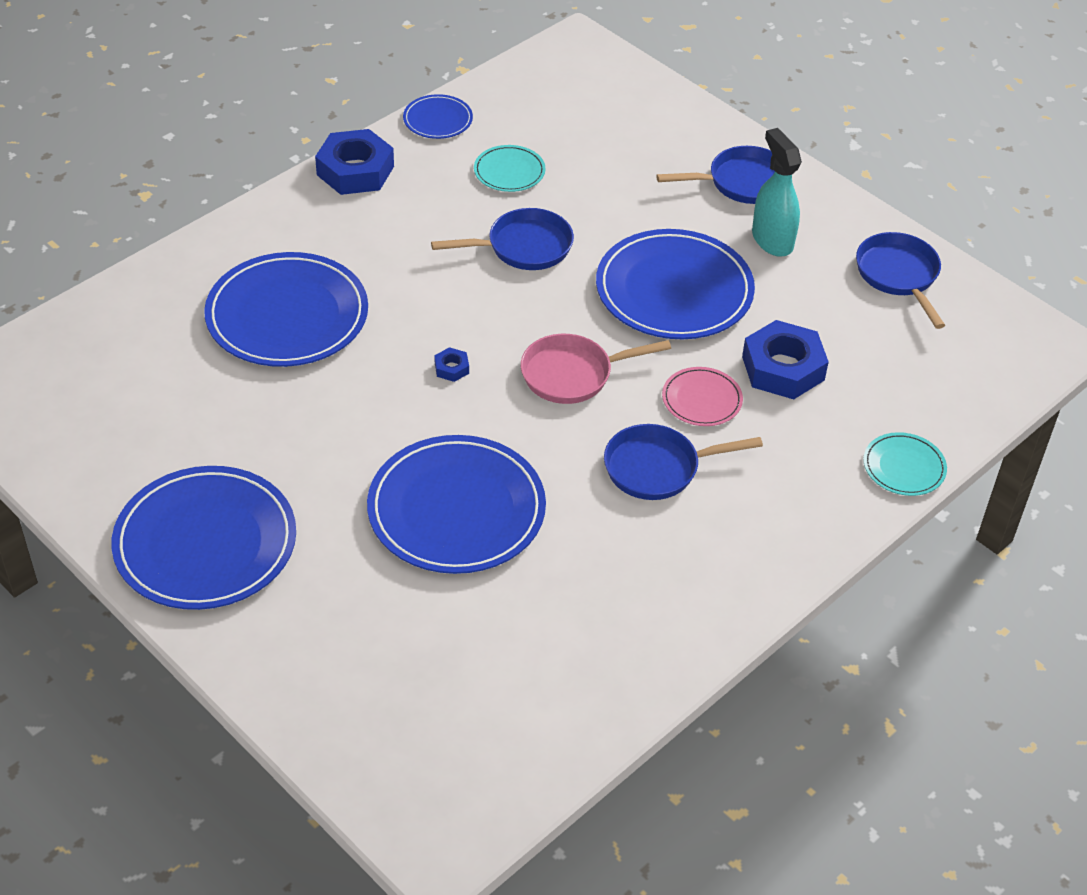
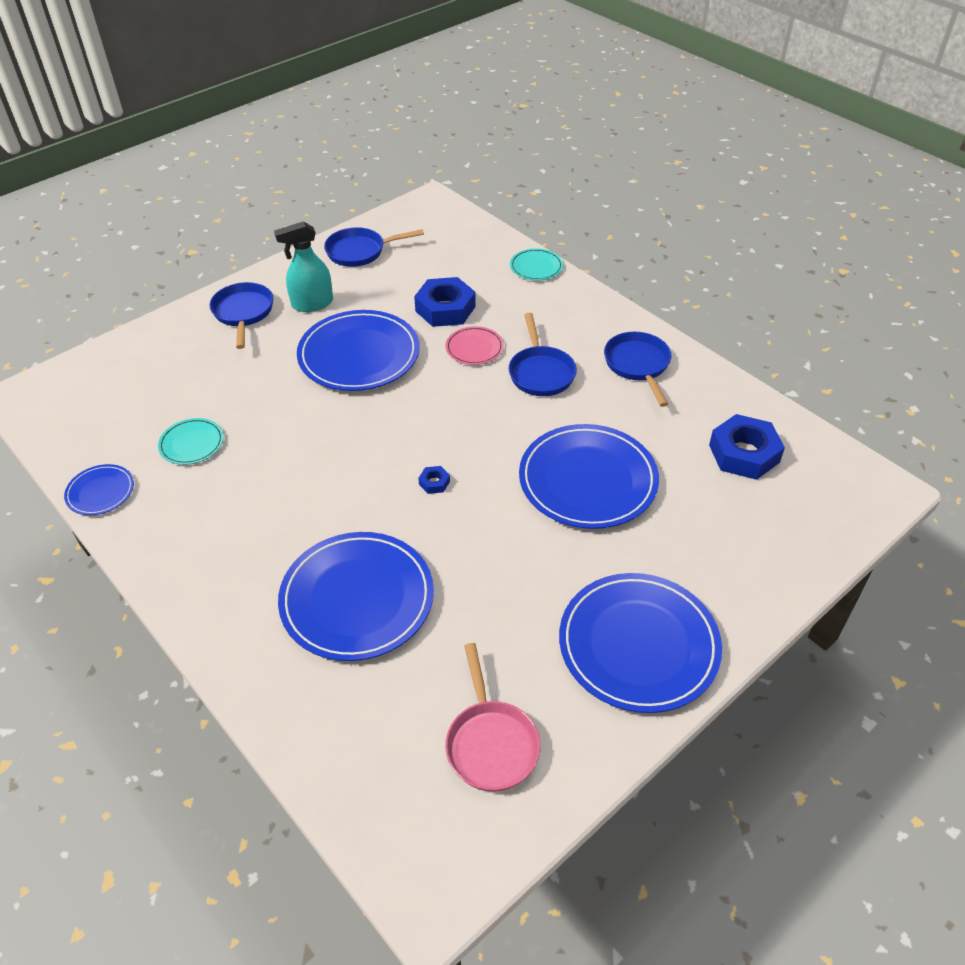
camera: 85 degrees left, 0 degrees up
(355, 170) = (158, 553): blue nut -> blue nut (744, 453)
(524, 247) = (293, 436): blue pan -> blue pan (638, 365)
(572, 374) = (445, 412): pink pan -> pink pan (491, 743)

